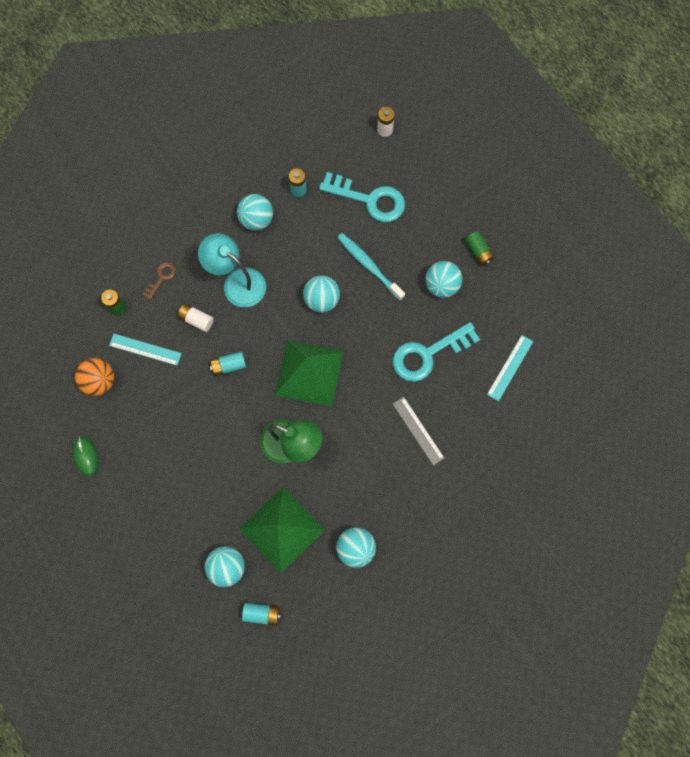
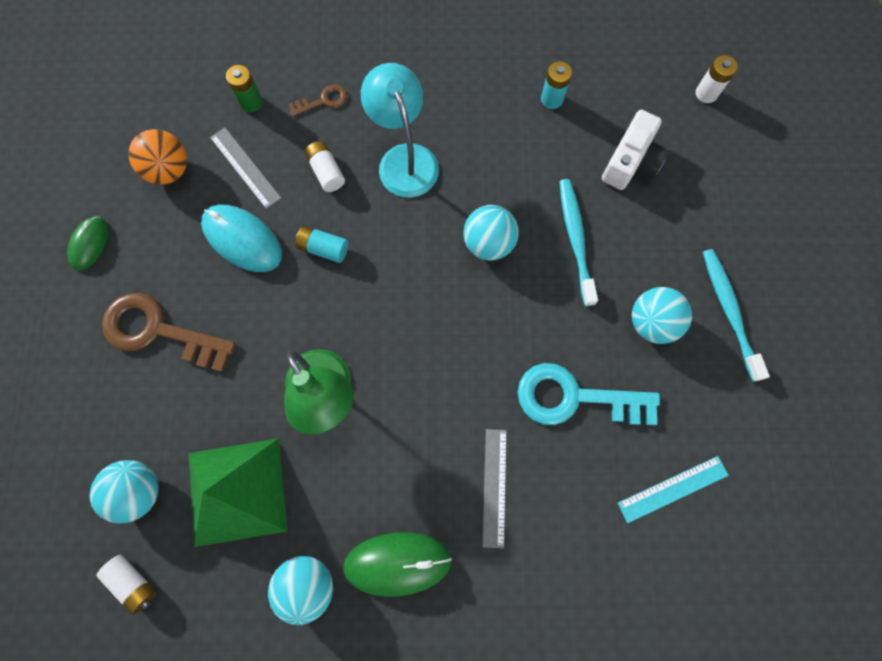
camera: 35 degrees right, 0 degrees up
(145, 349) = (245, 167): turquoise ruler -> grey ruler
(168, 476) = (158, 331): none -> brown key
(177, 392) = (242, 239): none -> turquoise mouse
(256, 220) = (478, 103): turquoise ball -> none
(261, 613) = (134, 582): turquoise battery -> white battery
(309, 373) = (410, 320): green pyramid -> none
(369, 199) = (631, 162): turquoise key -> white camera
(395, 504) = (397, 563): none -> green mouse
(478, 252) = (729, 311): green battery -> turquoise toothbrush

